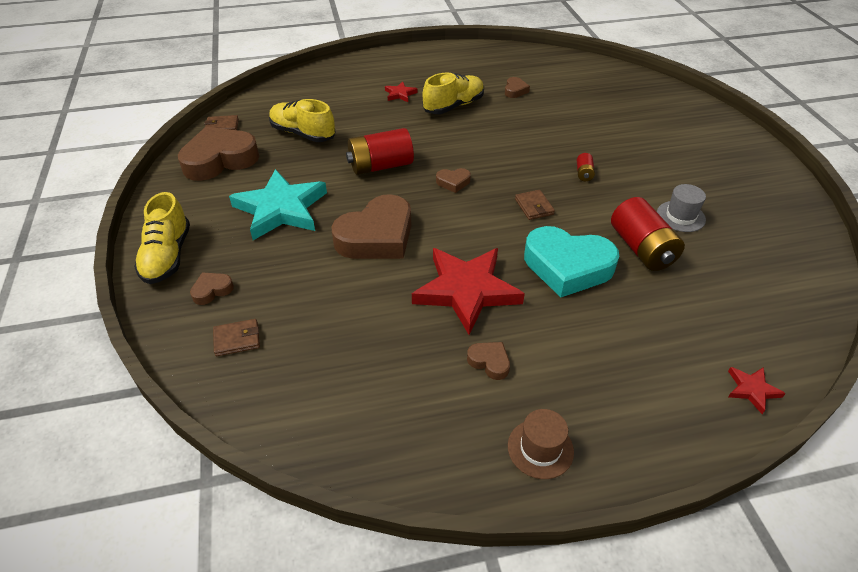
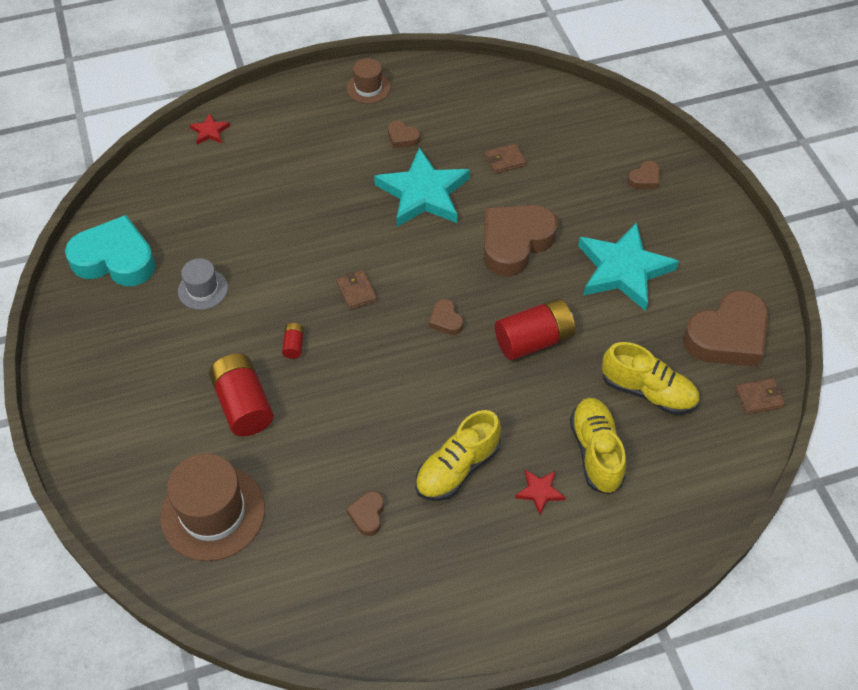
camera: 175 degrees right, 10 degrees up
(167, 256) = (704, 208): yellow shoe -> yellow shoe (596, 452)
(237, 339) = (602, 141): brown wallet -> brown wallet (505, 160)
(453, 182) = (445, 320): brown heart -> brown heart turned 105 degrees counterclockwise
(466, 291) = (423, 193): red star -> turquoise star
(567, 267) = (331, 223): turquoise heart -> turquoise heart (115, 259)
(618, 96) = (213, 512): none -> brown hat
(641, 249) = (256, 247): red battery -> red battery (243, 405)

